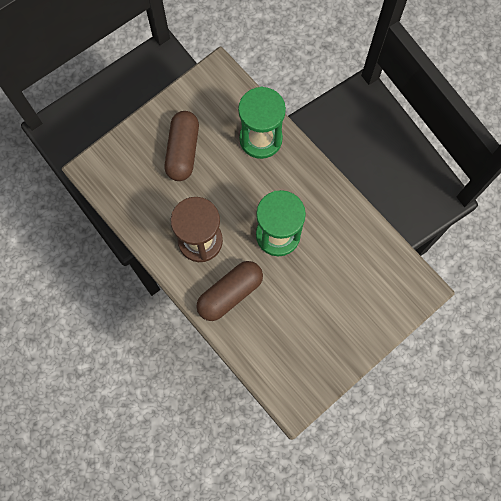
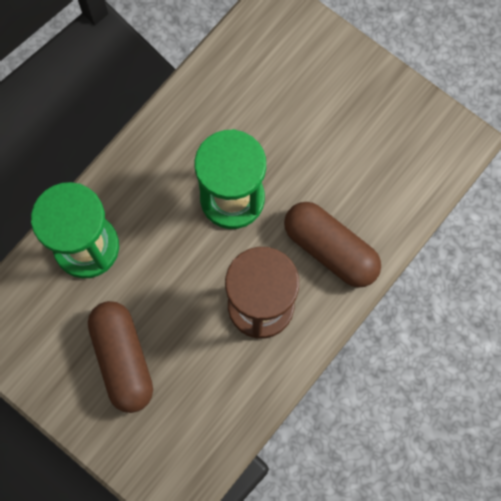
camera: 100 degrees left, 0 degrees up
(183, 151) = (123, 359): brown capsule -> brown capsule turned 75 degrees clockwise

